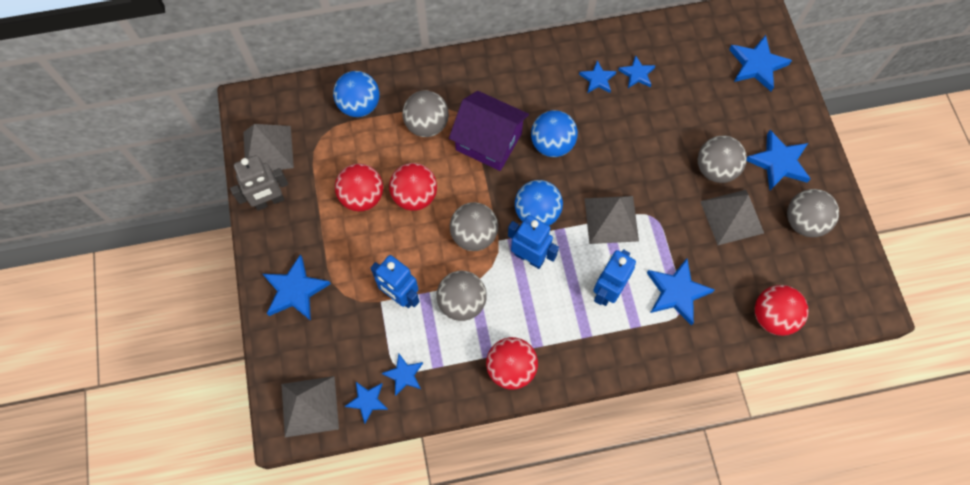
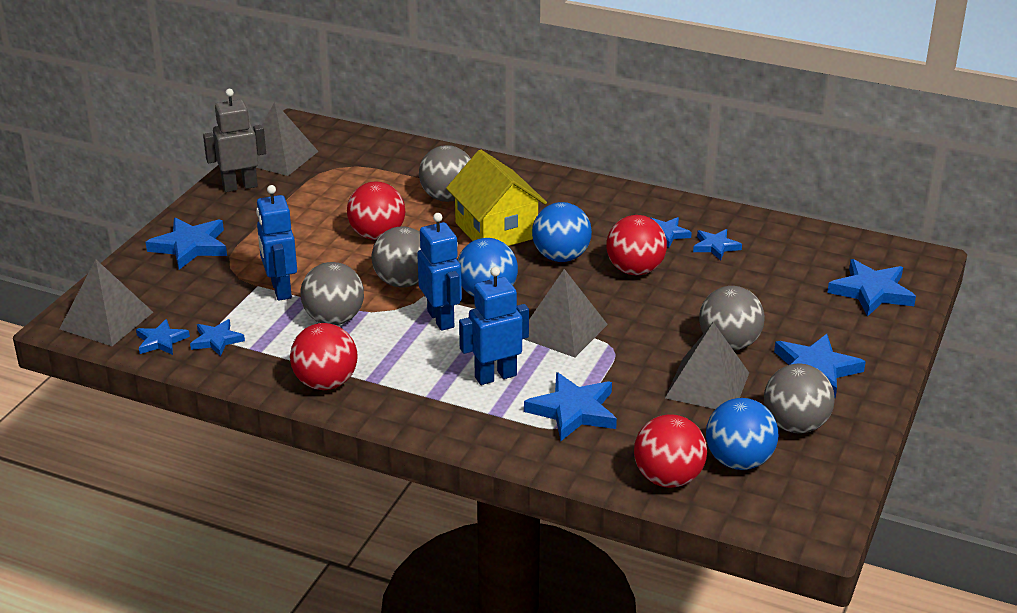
camera: 35 degrees right, 35 degrees down
(269, 201) = (240, 186): grey robot -> grey robot turned 150 degrees clockwise
(359, 105) = (397, 163): blue ball -> blue ball (739, 461)
(362, 197) = (327, 216): red ball -> red ball (635, 270)
(488, 141) = (496, 230): purple house -> yellow house

